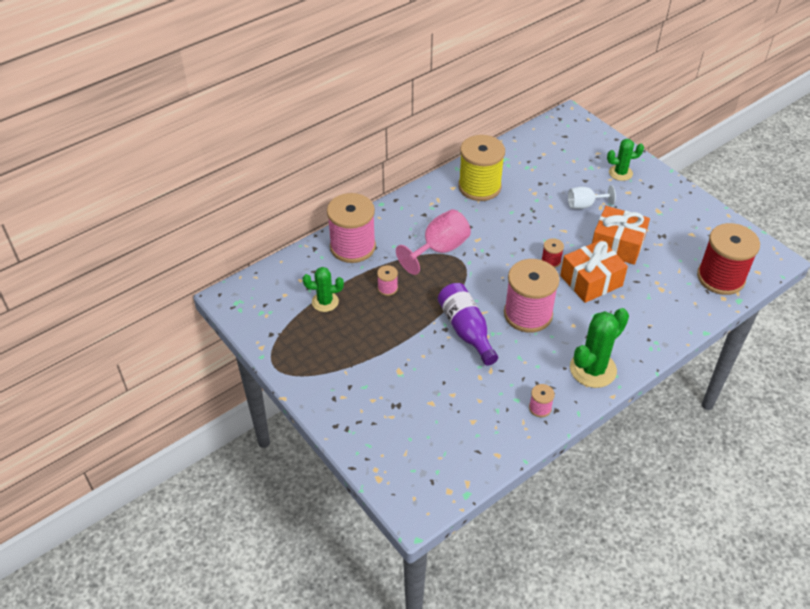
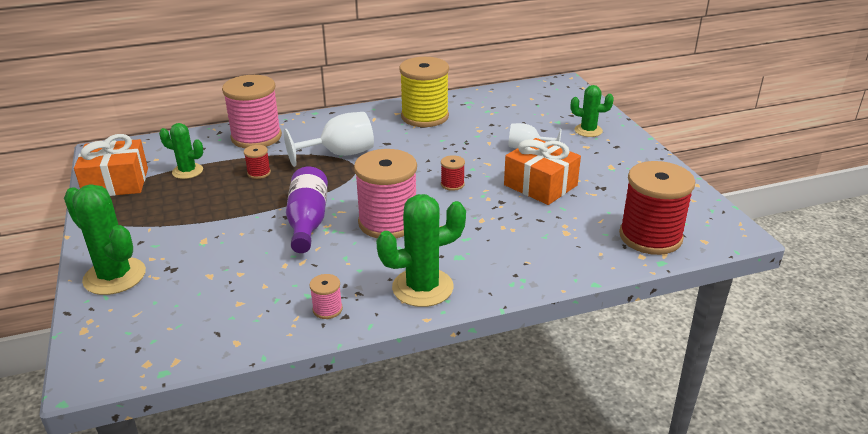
camera: 20 degrees right, 15 degrees down
(359, 425) = (114, 276): none -> green cactus
(387, 288) = (259, 173): pink spool -> red spool
(439, 249) = (340, 154): pink goblet -> white goblet
(591, 281) = (485, 209): orange gift -> orange gift (116, 183)

